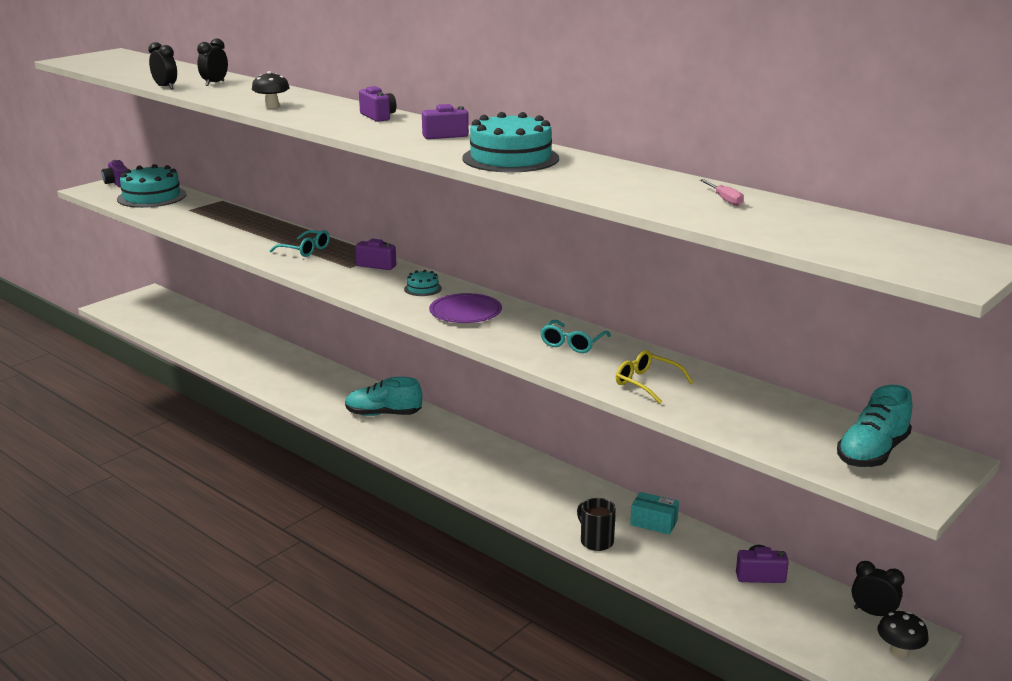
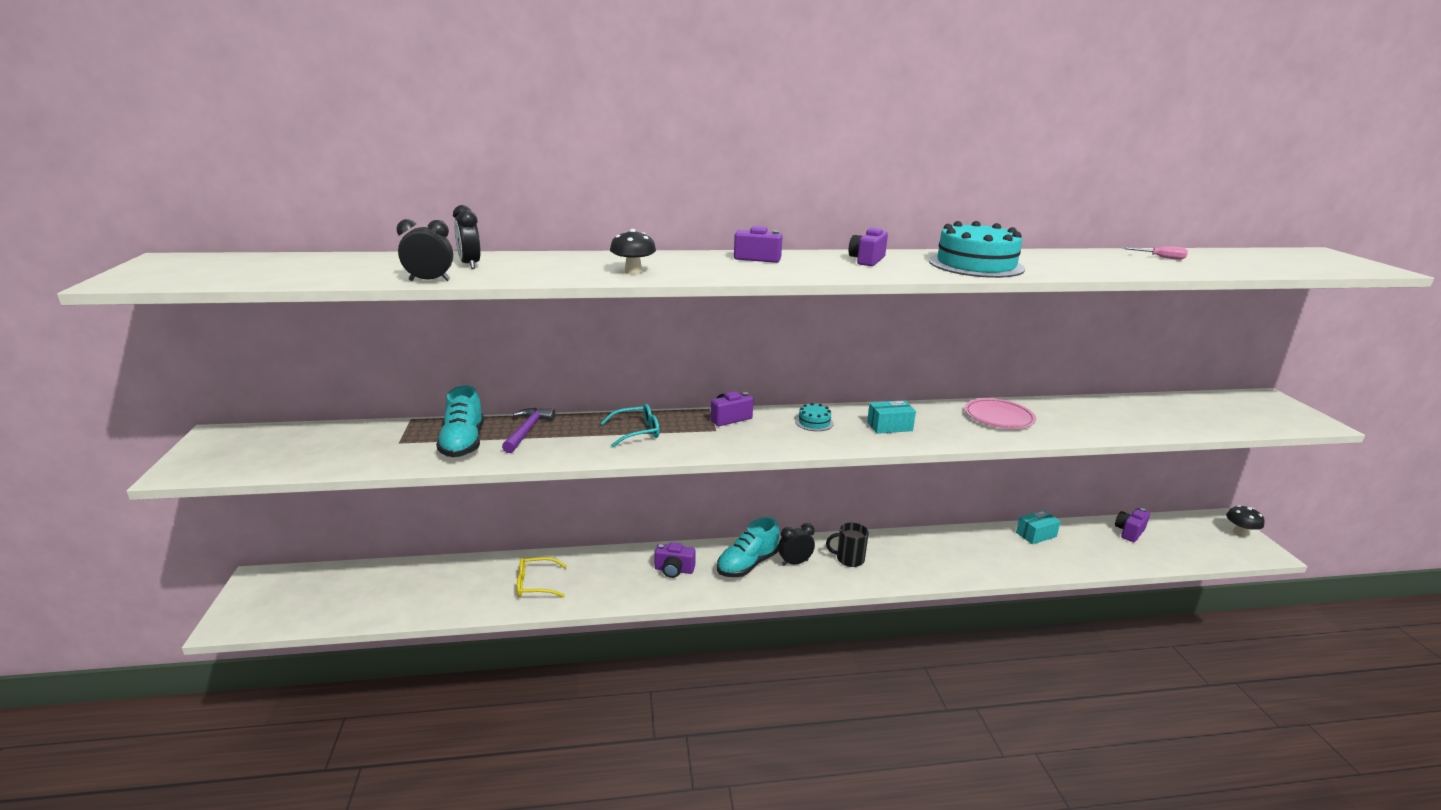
camera: 50 degrees left, 0 degrees up
(117, 183) = (207, 448): purple camera -> purple camera (674, 570)
(151, 197) = (307, 446): turquoise cake -> none
(255, 227) = (527, 431): none -> purple hammer
(465, 312) = (889, 426): purple plate -> turquoise box
(572, 344) = (998, 417): turquoise glasses -> pink plate
(596, 541) = (1044, 567): black mug -> black mug (849, 559)
(646, 383) = (1095, 422): yellow glasses -> yellow glasses (535, 584)
(872, 453) = (1250, 409): turquoise shoe -> turquoise shoe (463, 443)
(873, 613) = (1193, 520): black clock -> black clock (795, 563)

